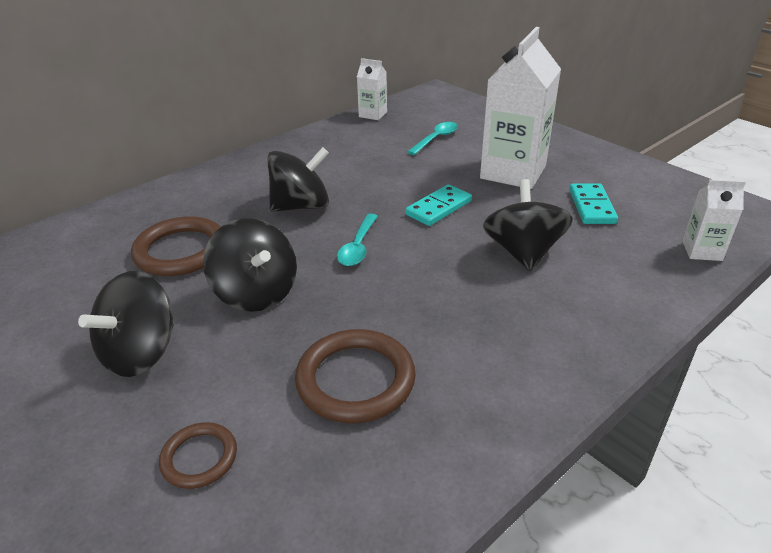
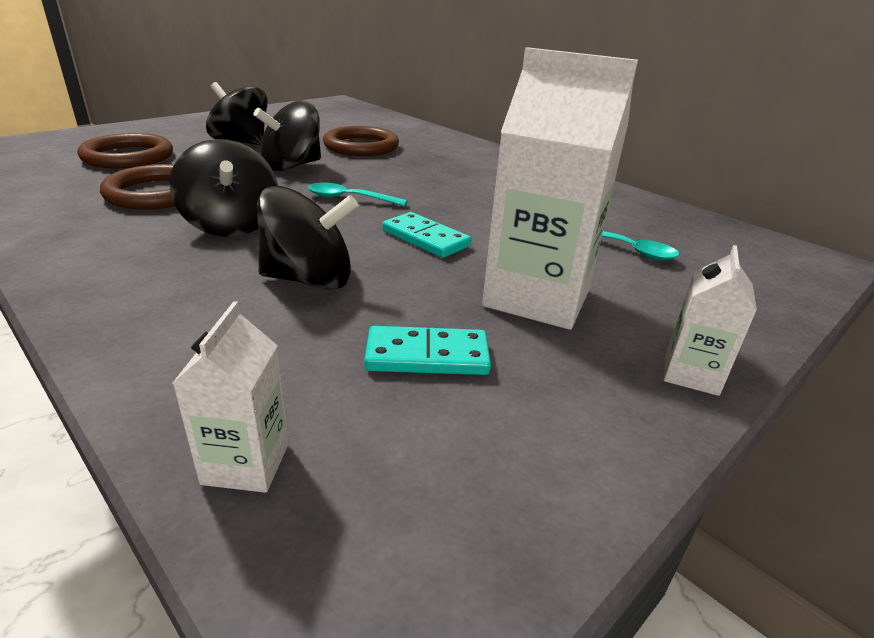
camera: 85 degrees right, 5 degrees down
(199, 458) = (128, 157): brown ring -> brown ring, size x1.77
(301, 206) = (430, 179): black spinning top -> black spinning top (231, 225)
(373, 114) = (680, 214): white carton -> white carton (691, 374)

